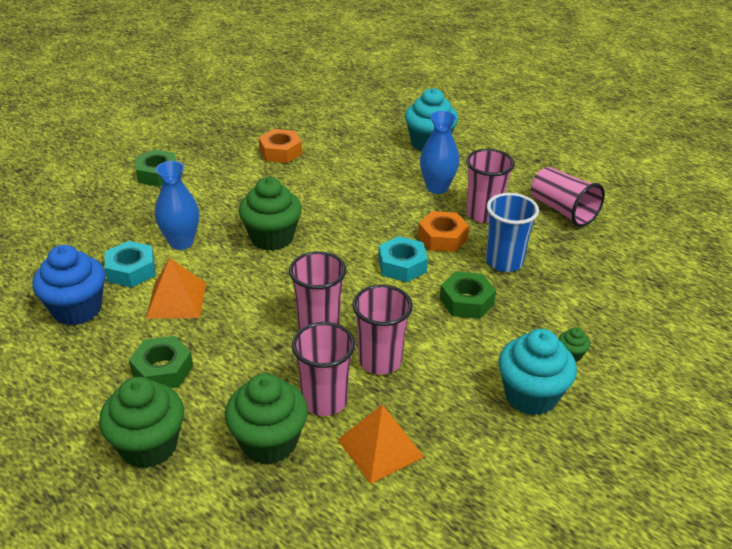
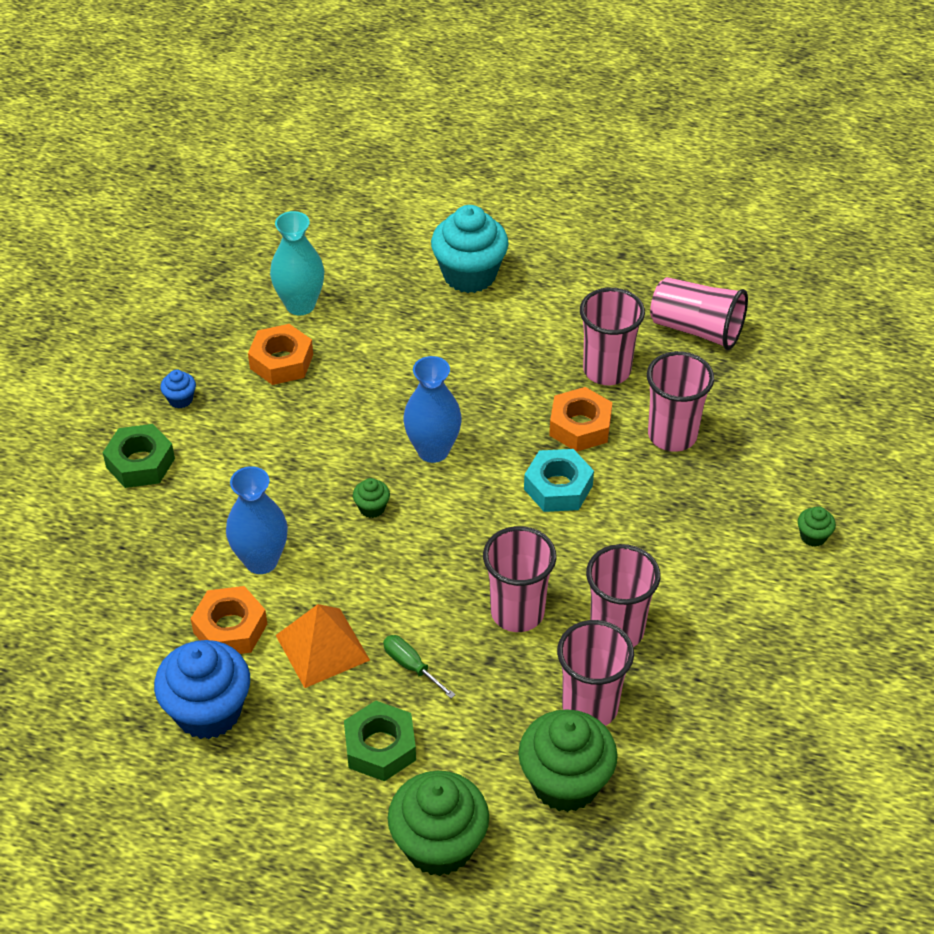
camera: 25 degrees left, 10 degrees up
(131, 270) = (230, 628): turquoise nut -> orange nut
(207, 152) = (180, 399): none -> blue cupcake
(223, 331) = (411, 666): none -> green screwdriver
(272, 238) = (372, 508): green cupcake -> green cupcake, size x0.43
(314, 130) = (300, 305): none -> turquoise vase
(380, 448) = (685, 737): orange pyramid -> none
(437, 187) = (525, 348): blue vase -> blue vase (433, 450)
(466, 301) = (662, 510): green nut -> none
(504, 262) = (672, 435): blue cup -> pink cup
(531, 395) = (800, 607): turquoise cupcake -> none

